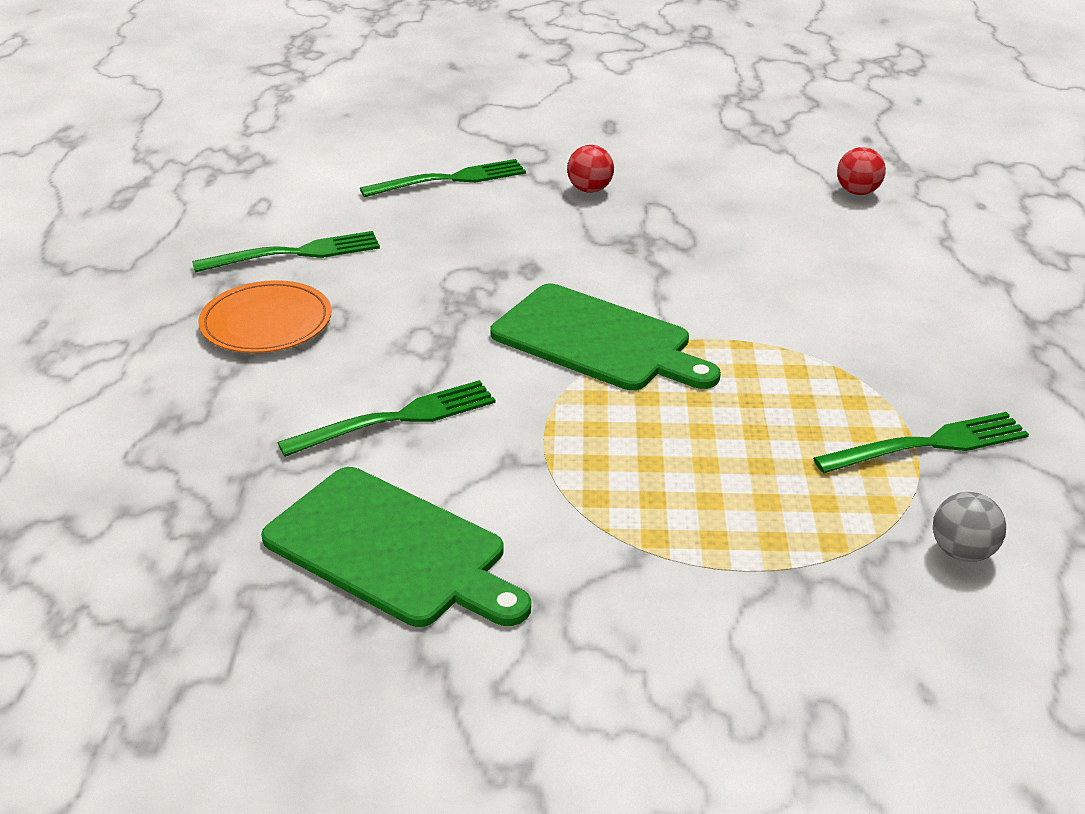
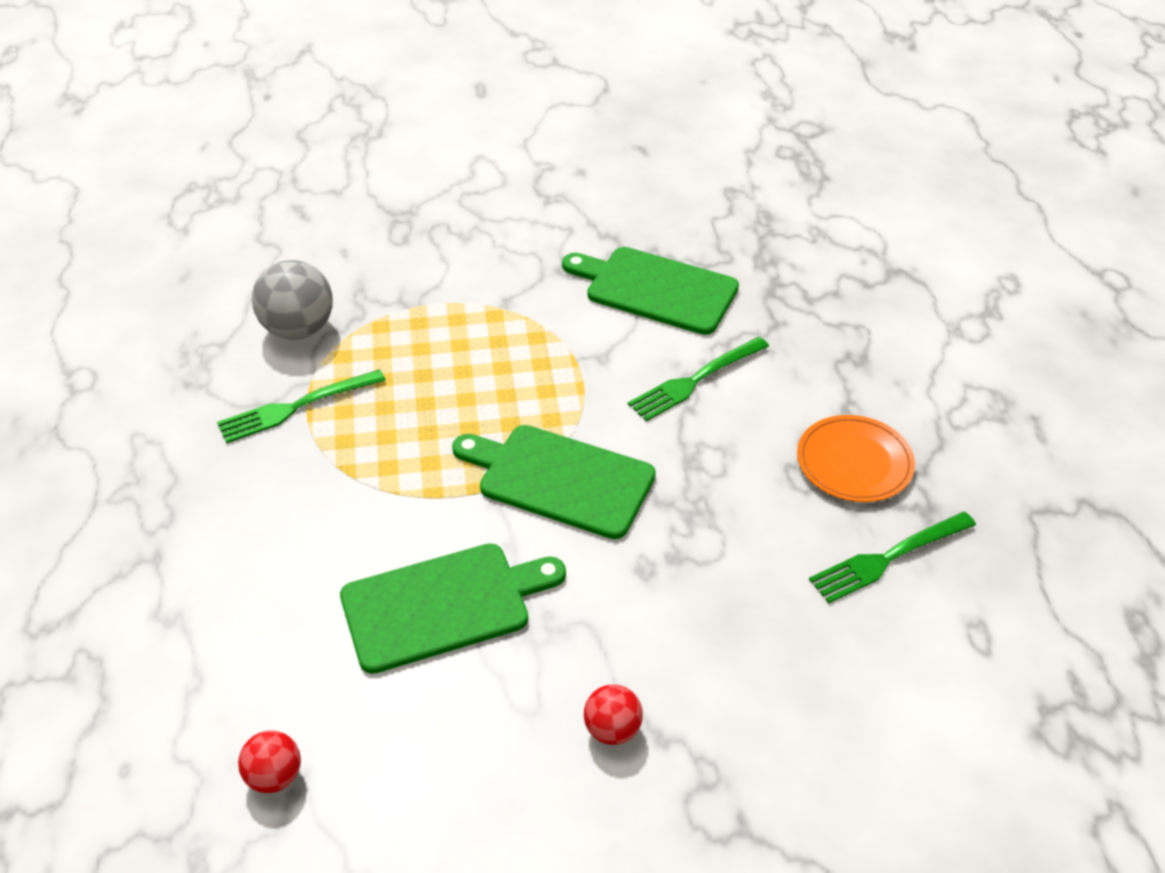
camera: 170 degrees right, 10 degrees up
(451, 179) = (789, 727): green fork -> none
(728, 263) = (443, 605): none -> green cutting board
(962, 552) = (298, 329): grey ball -> grey ball, size x1.76

